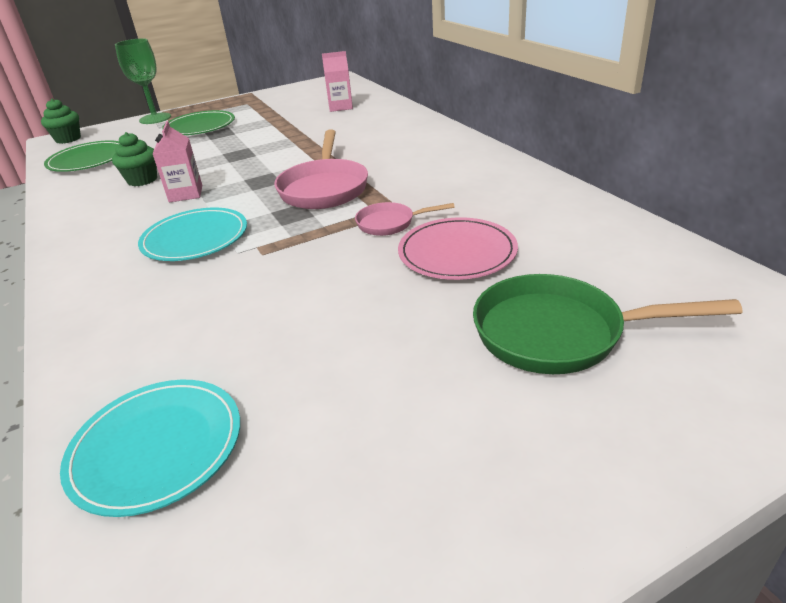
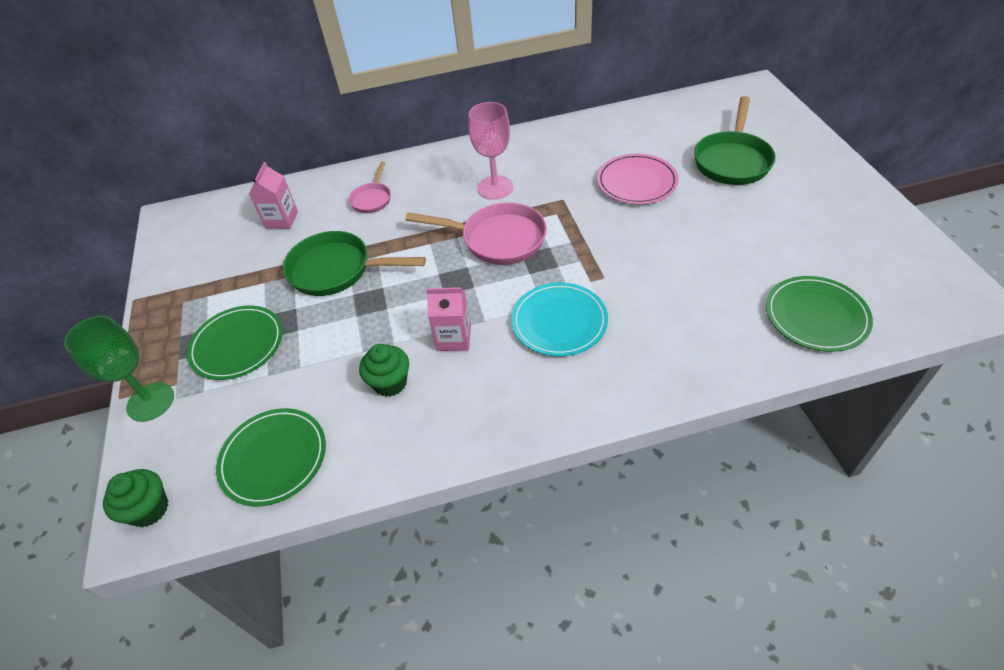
camera: 75 degrees left, 15 degrees up
(156, 447) = (816, 316): turquoise plate -> green plate
(278, 136) = (337, 270): none -> green pan
(390, 223) = (582, 207): pink pan -> pink pan (372, 199)
(412, 172) = (495, 188): none -> pink goblet

